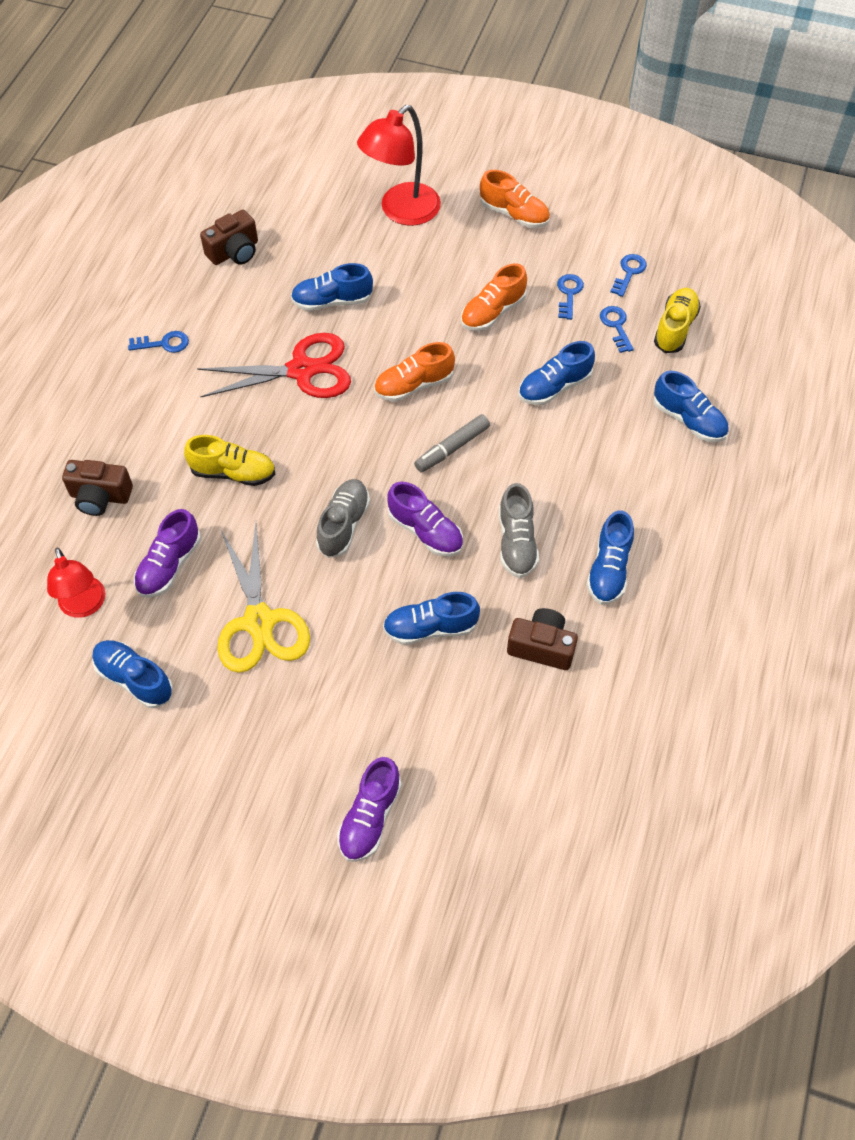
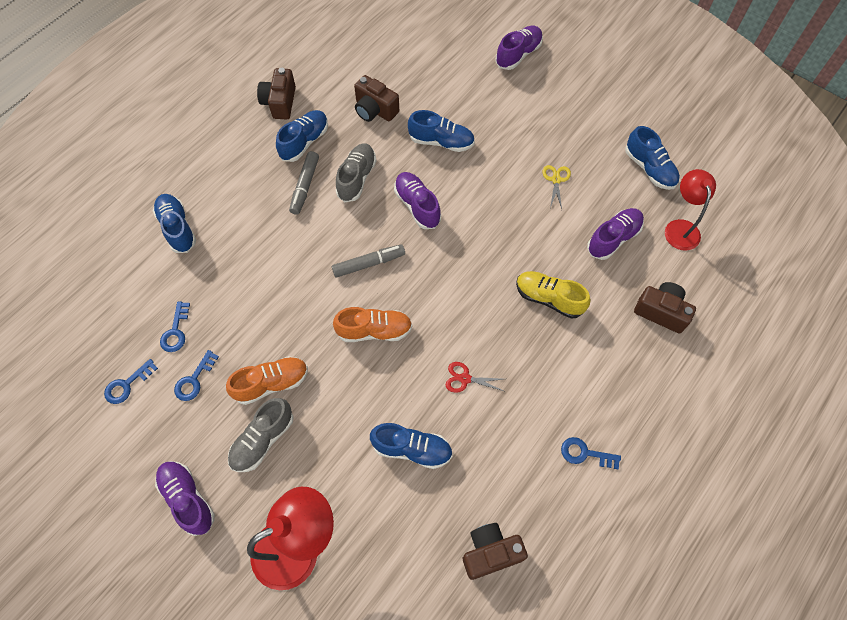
camera: 160 degrees left, 5 degrees up
(259, 622) = (556, 180): yellow scissors -> yellow scissors, size x0.43
(302, 370) = (465, 379): red scissors -> red scissors, size x0.43
(343, 525) = (475, 229): grey shoe -> grey shoe (263, 440)
(514, 214) = (188, 499): orange shoe -> purple shoe
(554, 387) = (261, 290): blue shoe -> none
(574, 512) = (305, 186): none -> grey marker
(675, 328) = (129, 312): yellow shoe -> none
(676, 615) = (280, 102): none -> brown camera

